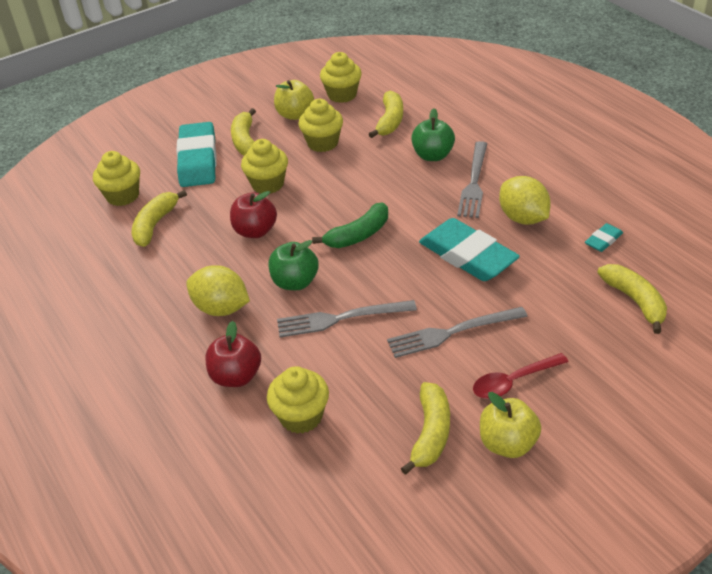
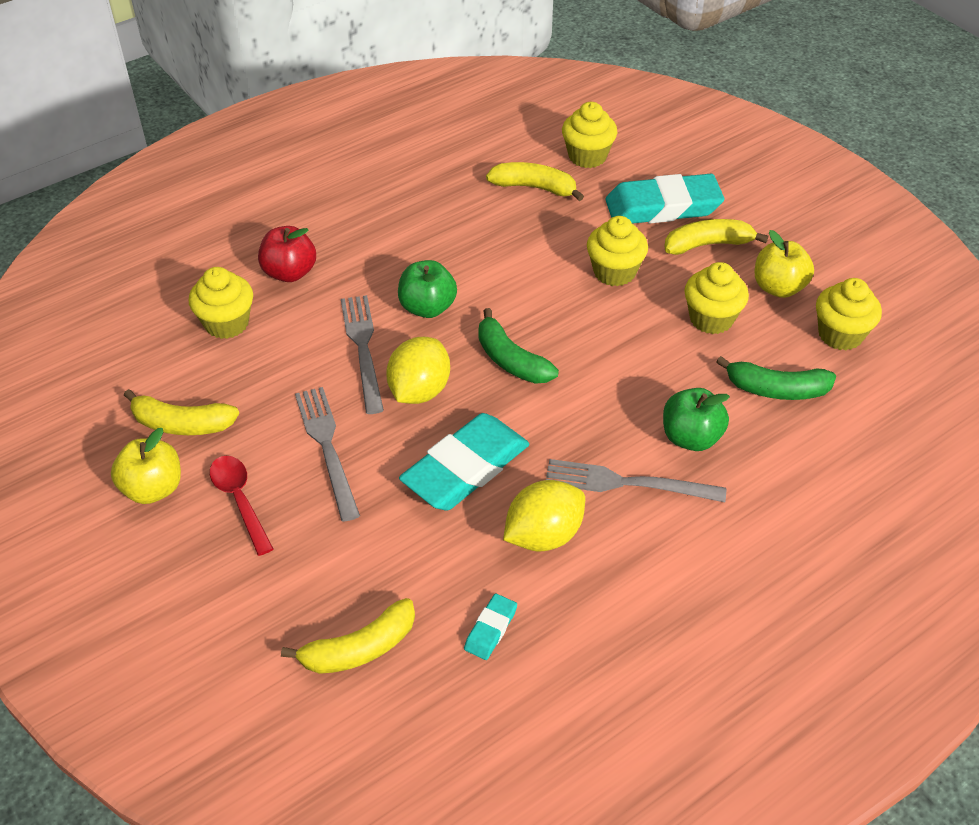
camera: 85 degrees right, 5 degrees up
(221, 308) = (391, 253): yellow lemon -> yellow lemon (419, 391)
(255, 231) = (521, 268): red apple -> none
(390, 121) = (776, 389): yellow banana -> green banana
(603, 240) = (490, 629): turquoise eraser -> turquoise eraser turned 75 degrees clockwise

